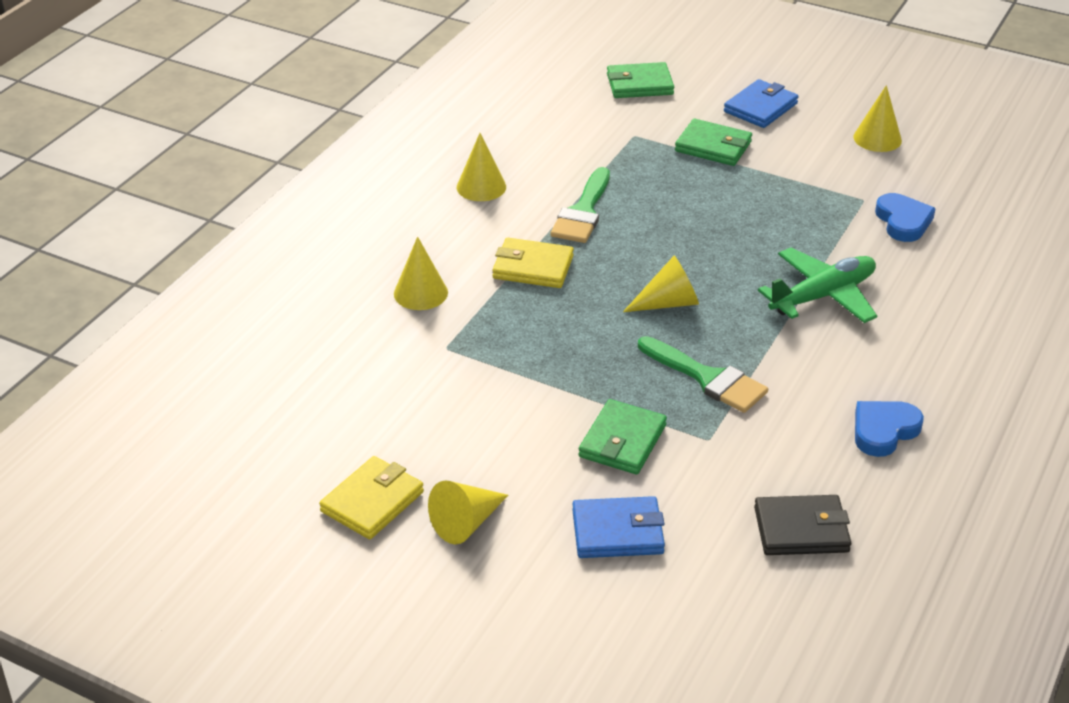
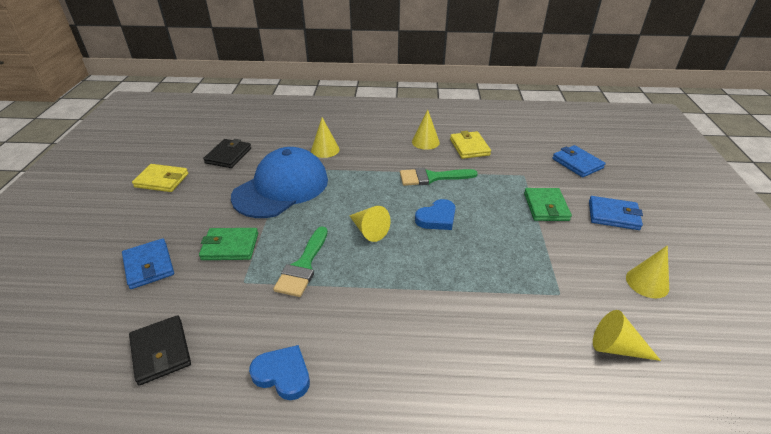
camera: 65 degrees right, 0 degrees up
(349, 408) = (228, 155): none -> black wallet
(466, 523) = (150, 211): yellow cone -> yellow cone (616, 347)
(502, 363) = (281, 188): none -> blue cap
(533, 267) = (369, 175): yellow wallet -> yellow wallet (469, 147)
(639, 84) = (577, 163): green wallet -> blue wallet
(822, 296) = (423, 299): green plane -> none
(903, 221) = (553, 324): blue heart -> blue heart (437, 218)

